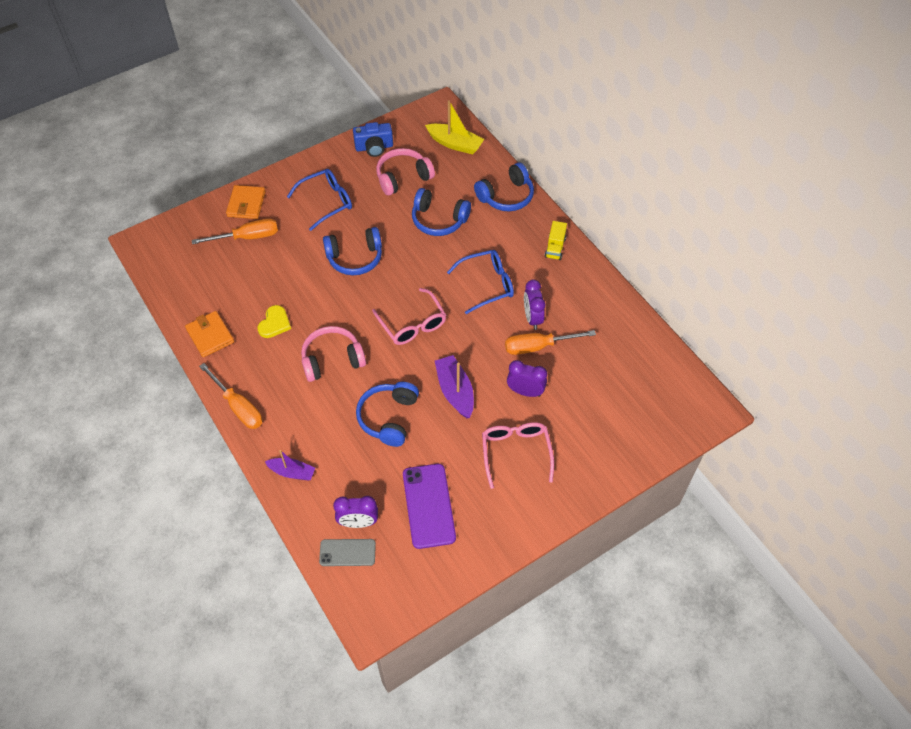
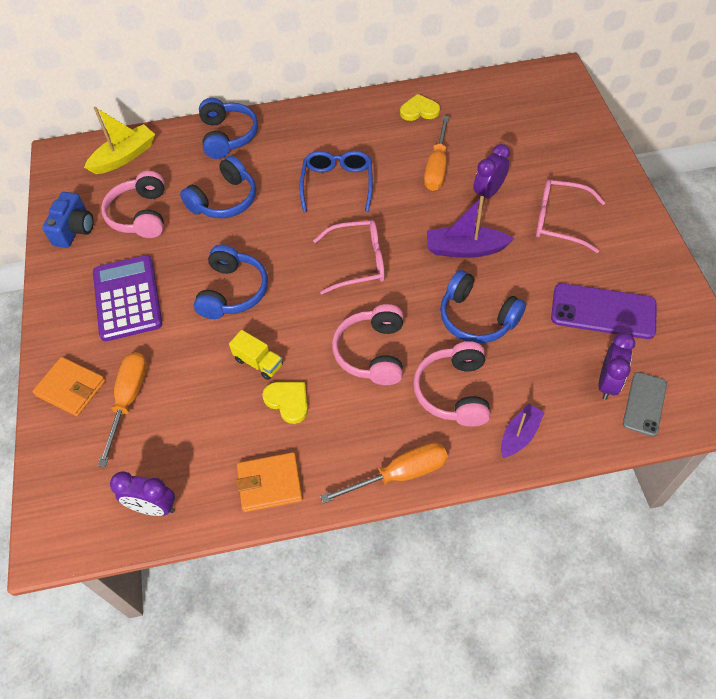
camera: 65 degrees left, 0 degrees up
(316, 420) = (454, 391): none -> pink headphones
(326, 202) = (127, 298): blue glasses -> purple calculator
(532, 318) = (399, 161): purple clock -> purple clock (154, 507)
(555, 248) = (319, 119): yellow truck -> yellow truck (258, 362)
(601, 314) = (419, 110): none -> yellow heart

